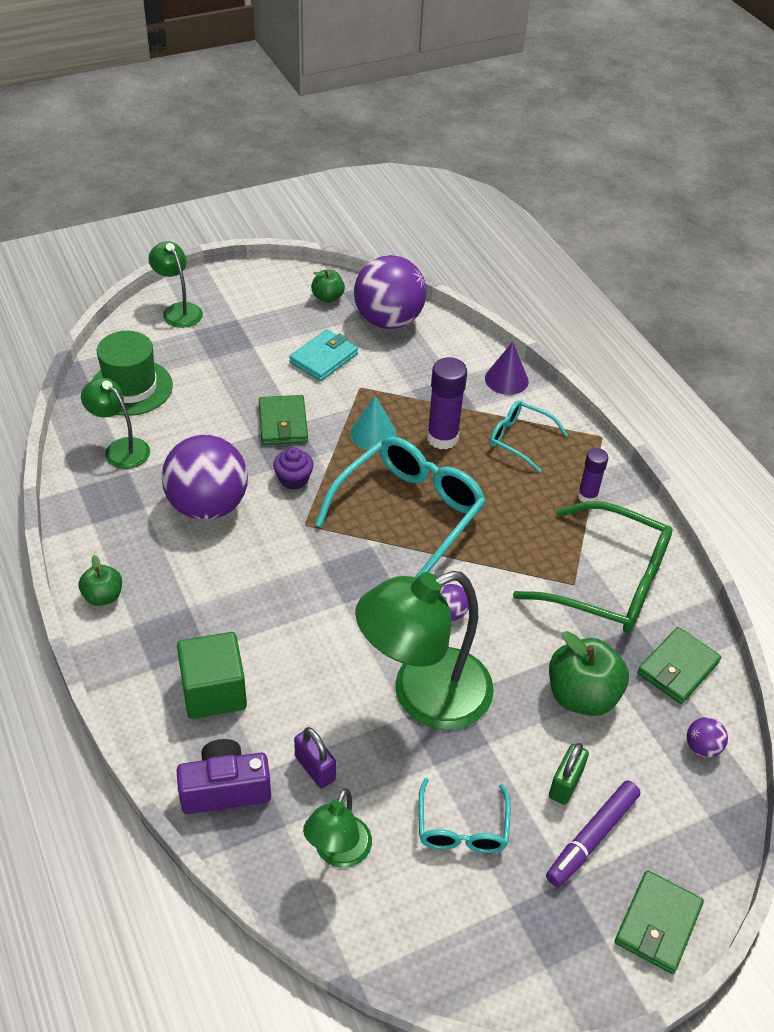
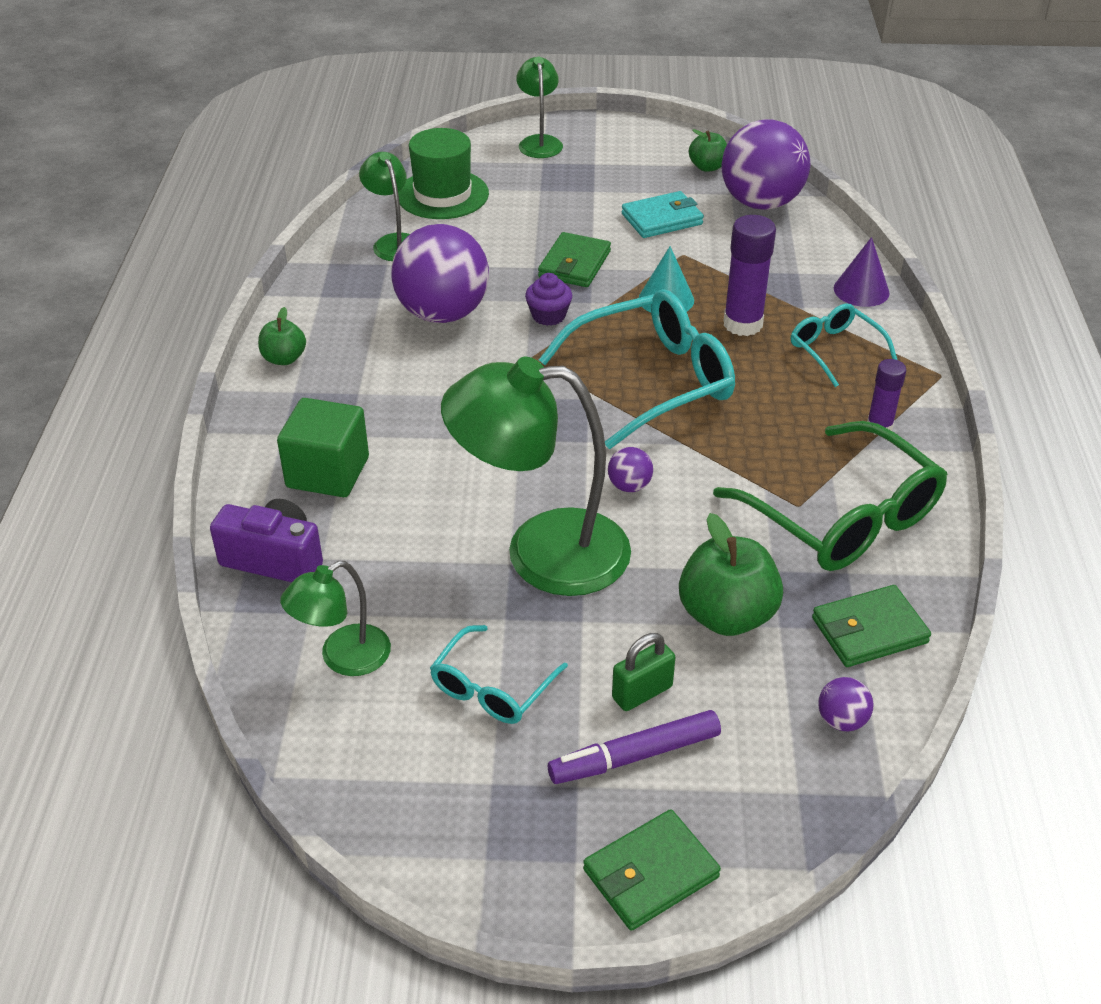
camera: 30 degrees right, 5 degrees down
(315, 768) = (377, 575): purple padlock -> none

